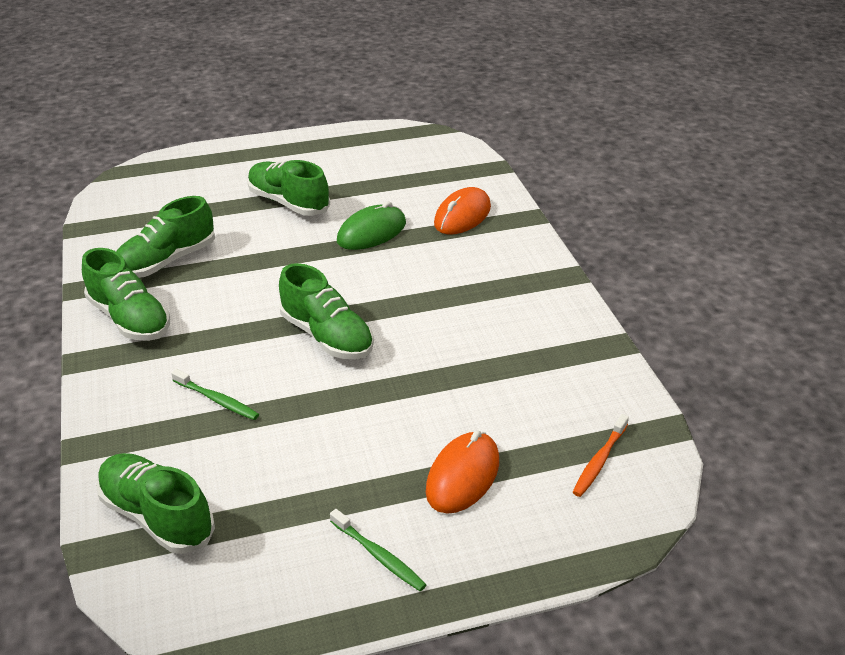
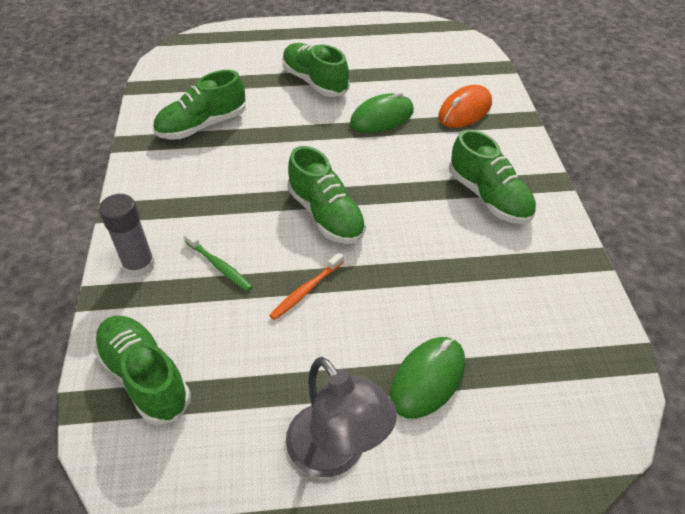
camera: 10 degrees right, 10 degrees up
(125, 410) = (139, 265): none -> grey glue stick
(130, 319) = (161, 176): green shoe -> green shoe (489, 197)
(379, 556) = (336, 453): green toothbrush -> grey lamp
(463, 476) = (427, 379): orange mouse -> green mouse
(599, 461) = (562, 383): orange toothbrush -> orange toothbrush (306, 290)

